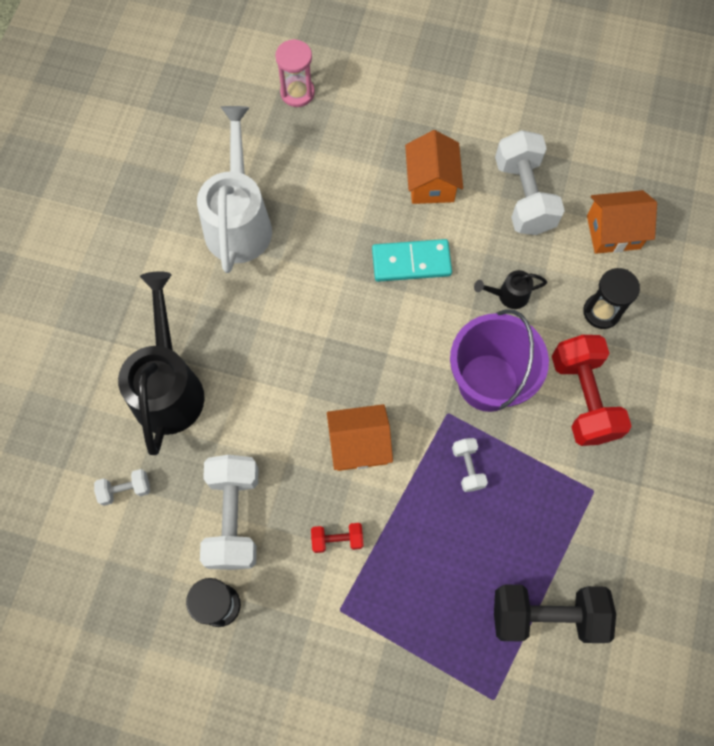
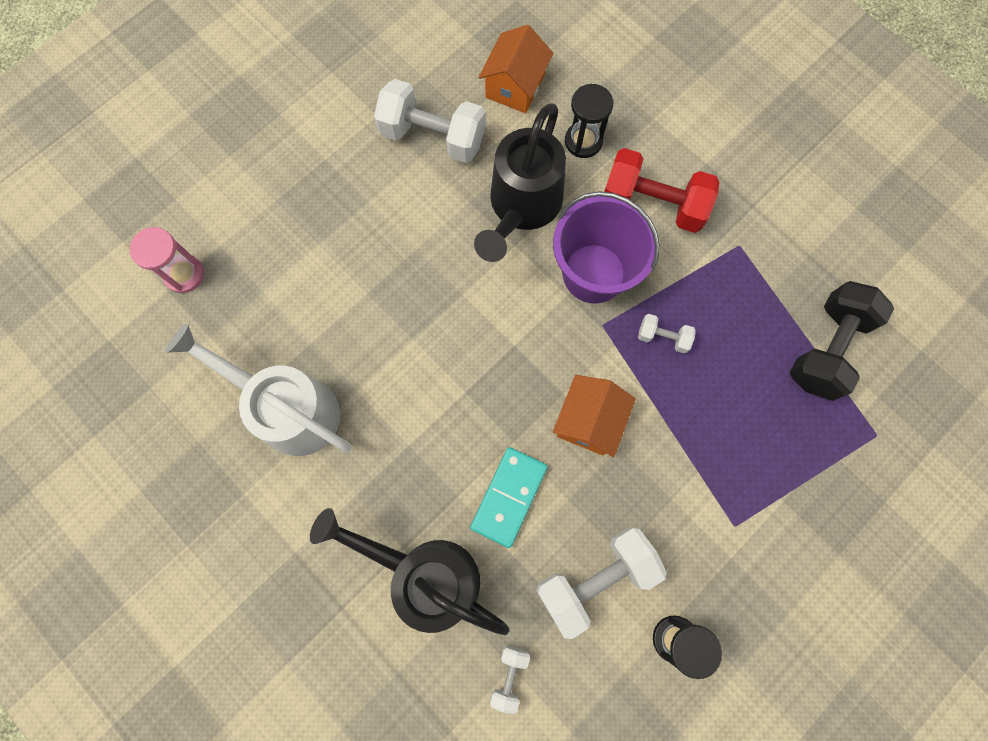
camera: 60 degrees left, 5 degrees up
(233, 517) = (595, 579): white dumbbell -> white dumbbell turned 60 degrees counterclockwise
(337, 539) = (668, 492): red dumbbell -> none
(411, 262) = (437, 272): turquoise domino -> turquoise domino (509, 497)
(431, 183) = (367, 207): orange house -> none
(508, 295) = (521, 207): black watering can -> black watering can, size x2.28

